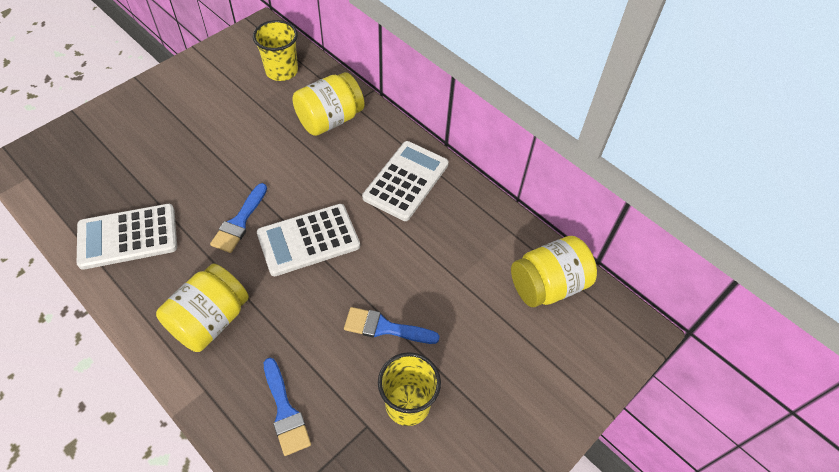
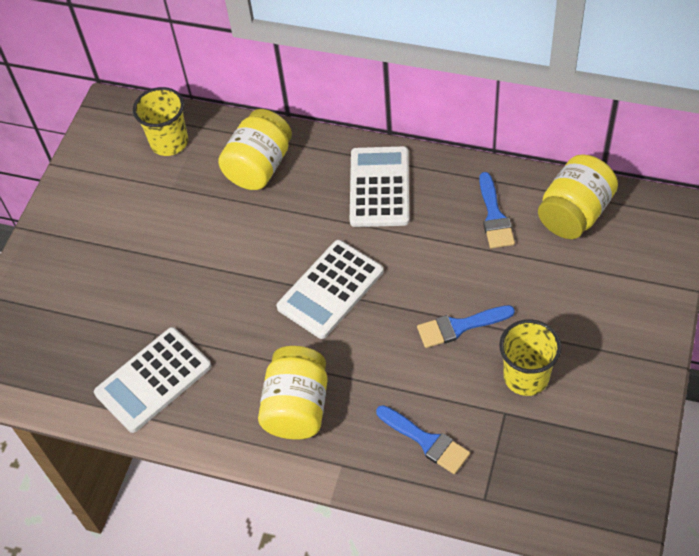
camera: 20 degrees left, 0 degrees up
(239, 222) = (251, 308): blue brush -> blue brush (494, 216)

